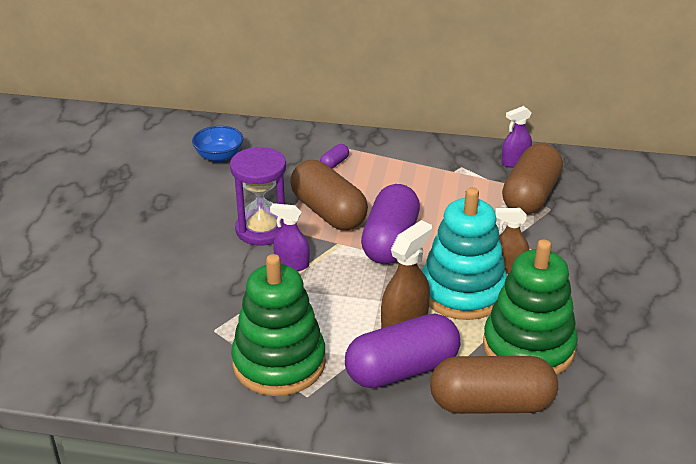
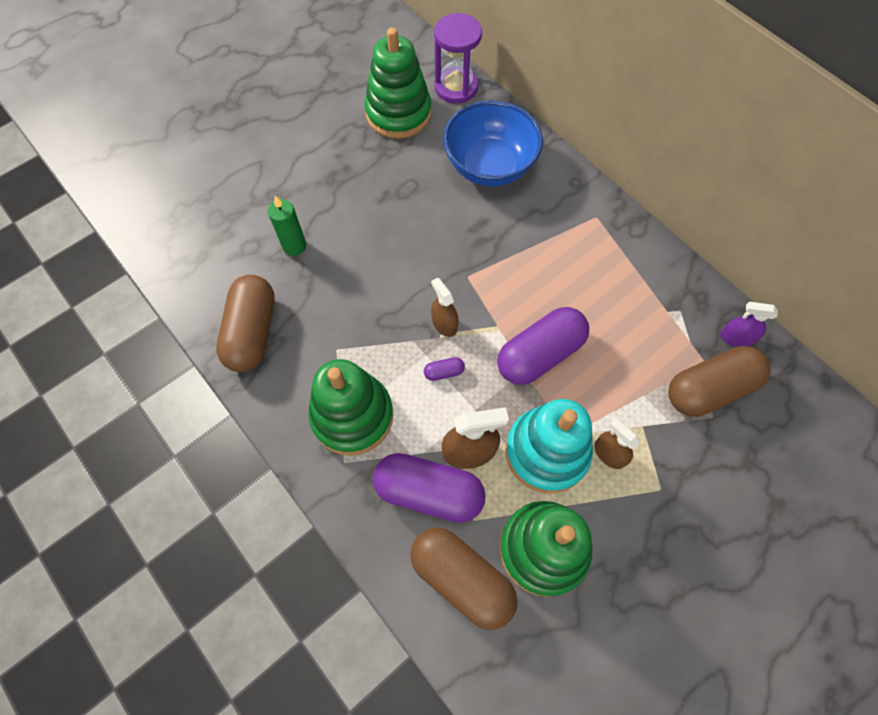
camera: 40 degrees right, 30 degrees up
(92, 286) = (294, 246): none -> green candle
(98, 161) = (398, 113): none -> green stacking toy
(219, 156) = (489, 166): blue bowl -> blue bowl, size x1.94
(262, 229) = (454, 271): purple hourglass -> purple hourglass (456, 87)
(292, 264) = (444, 323): purple spray bottle -> brown spray bottle
(328, 212) = (519, 287): brown capsule -> brown capsule (252, 332)
(334, 163) = (574, 234): purple capsule -> purple capsule (444, 372)

